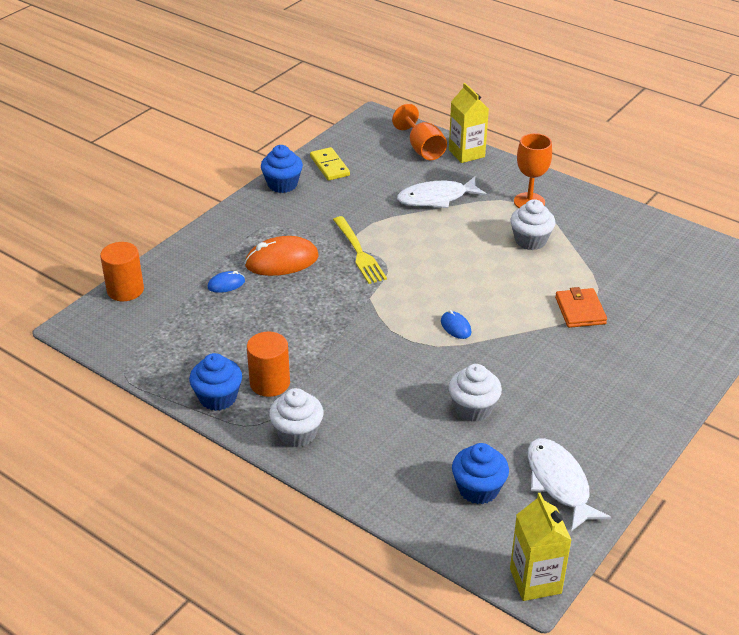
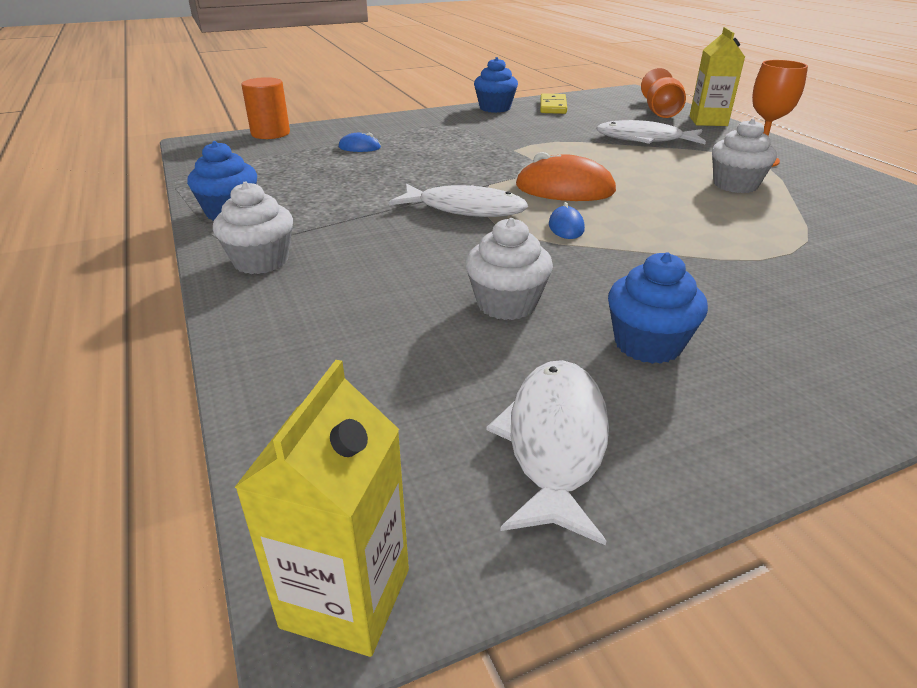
camera: 30 degrees right, 5 degrees down
(270, 383) = (296, 216): orange cylinder -> none
(281, 261) = (432, 145): orange mouse -> orange mouse (564, 189)
(359, 253) = (517, 155): yellow fork -> none
(378, 332) = (465, 209): none -> white fish
(478, 489) = (409, 398): blue cupcake -> blue cupcake (647, 344)
(580, 310) = (761, 254): orange wallet -> none

